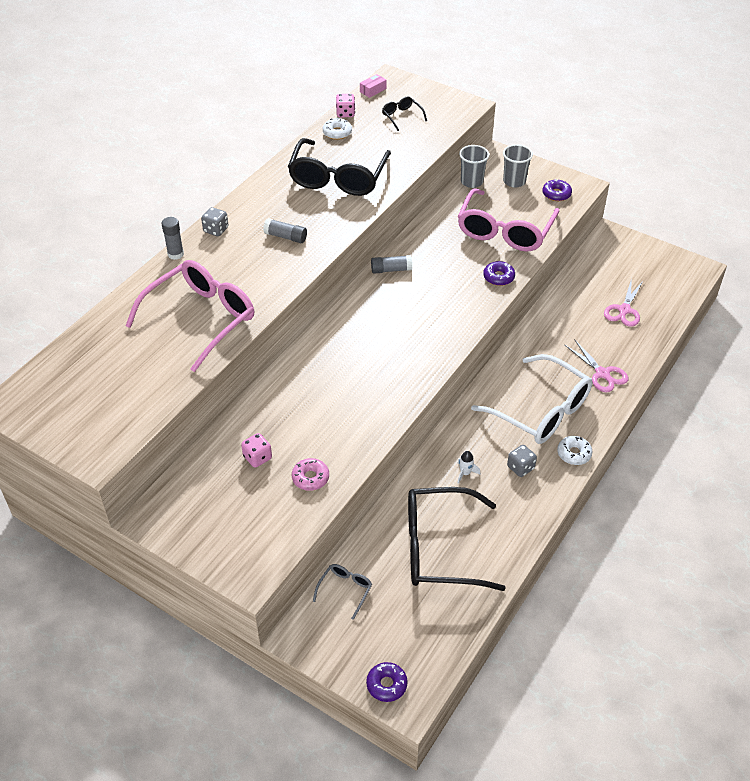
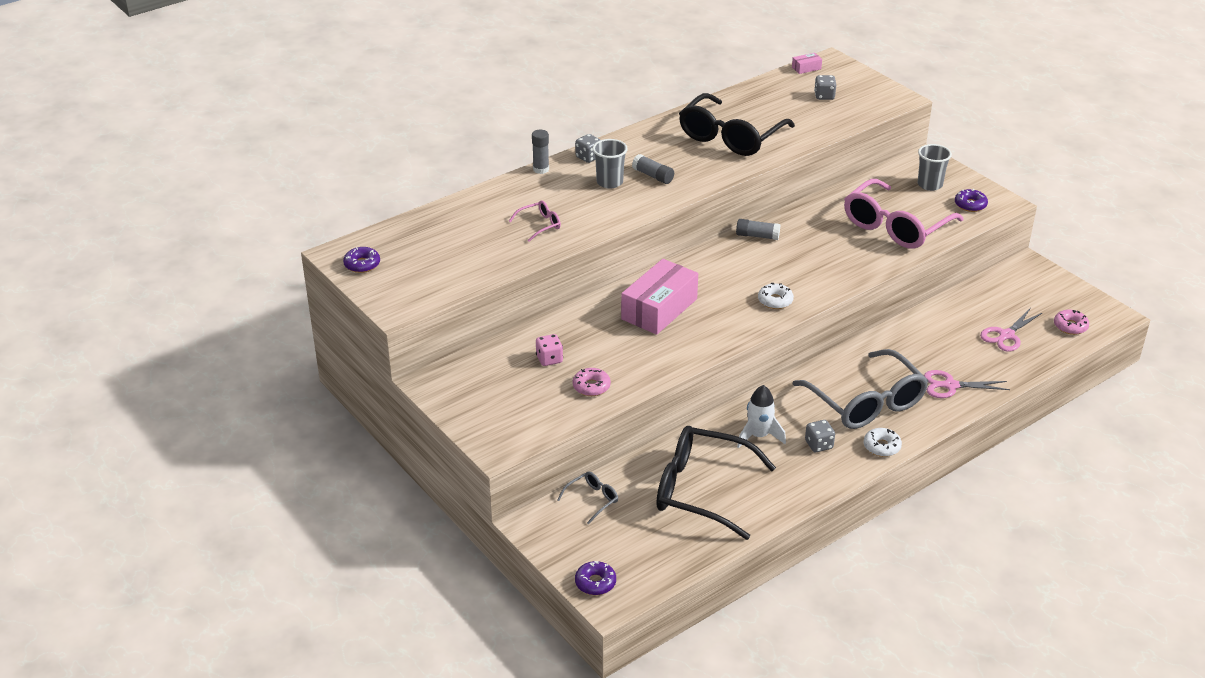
camera: 20 degrees right, 10 degrees down
(201, 318) = (540, 225): pink glasses -> pink glasses, size x0.43
(337, 133) = (749, 98): white donut -> white donut (775, 301)
(337, 372) = (659, 309): none -> pink box
(345, 113) = (767, 83): pink dice -> none
(402, 116) = (824, 96): black glasses -> grey dice
(465, 473) = (759, 436): white rocket -> white rocket, size x1.75
(471, 182) = (883, 176): grey cup -> grey cup (609, 182)
(498, 277) = (866, 265): purple donut -> purple donut (362, 264)
(541, 411) = (866, 402): white glasses -> grey glasses
(602, 374) = (950, 385): pink scissors -> pink scissors turned 105 degrees clockwise
(670, 288) = (1070, 326): none -> pink donut

